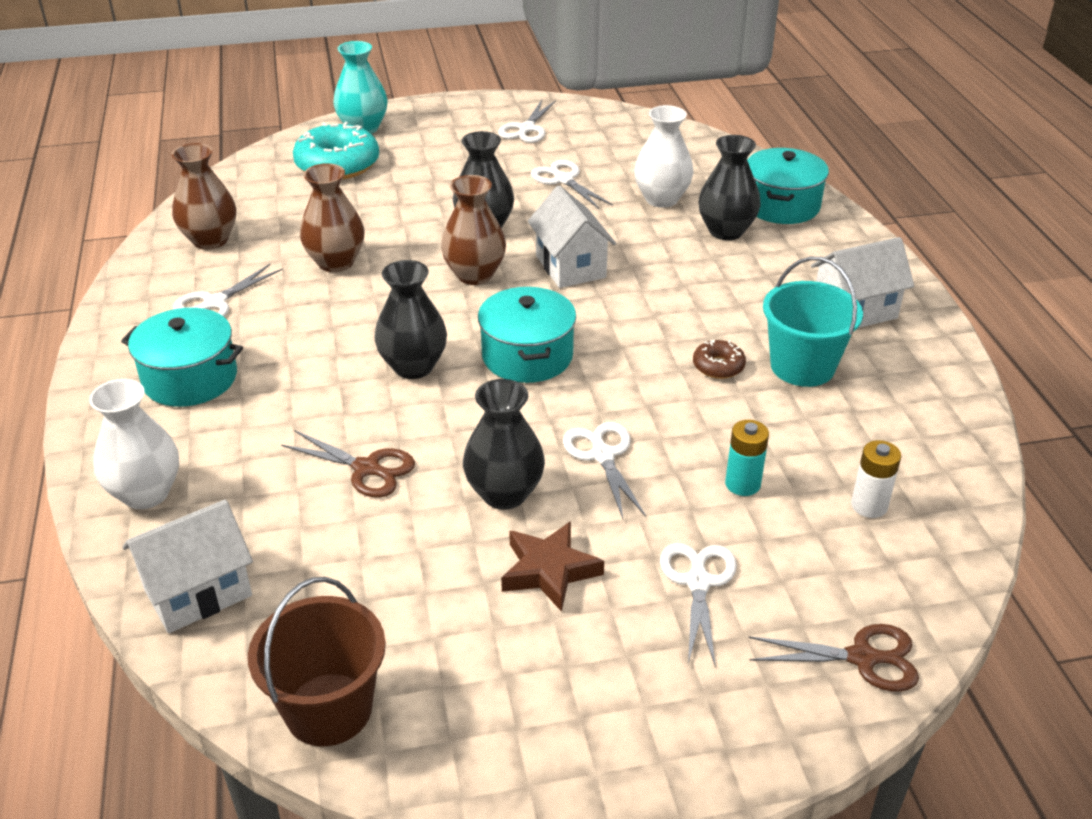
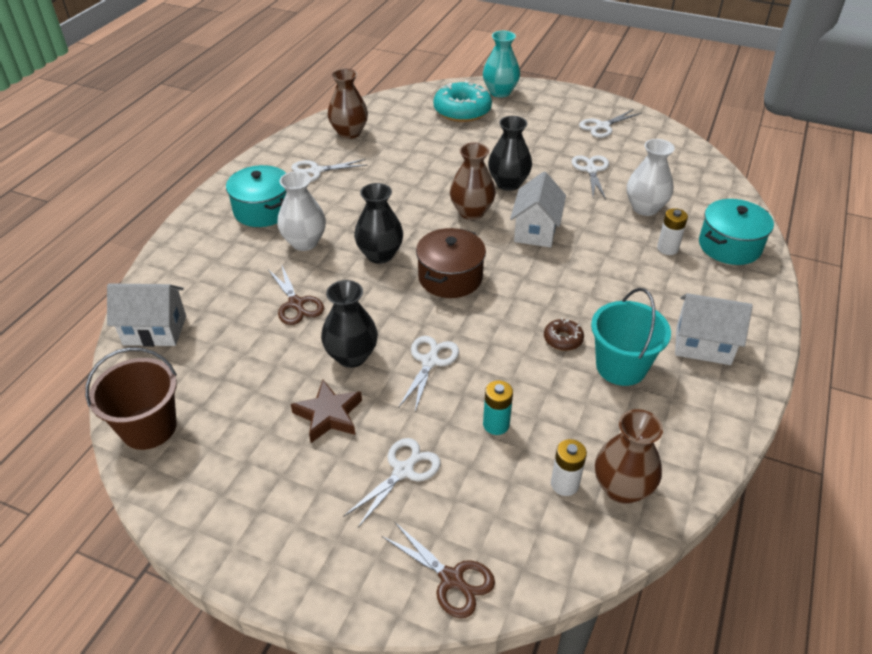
camera: 35 degrees right, 5 degrees up
(146, 493) = (183, 265): white vase -> white vase (304, 242)
(336, 262) = (401, 172): brown vase -> brown vase (622, 488)
(527, 356) = (450, 277): turquoise pot -> brown pot
(726, 231) = (667, 248): black vase -> white battery

